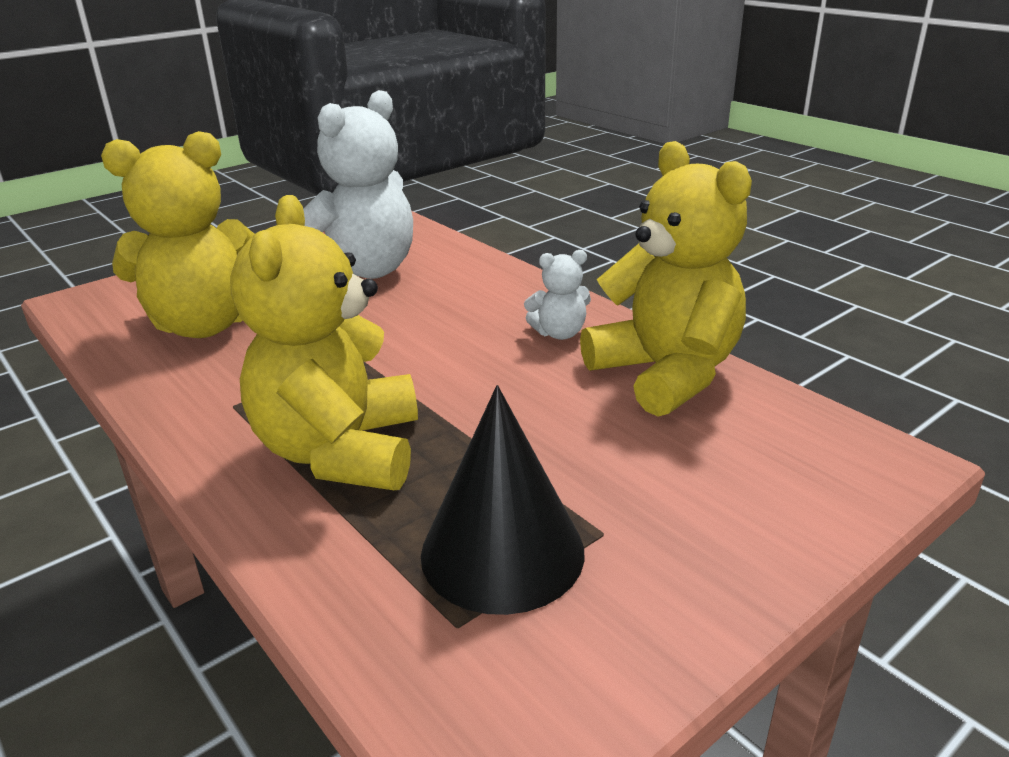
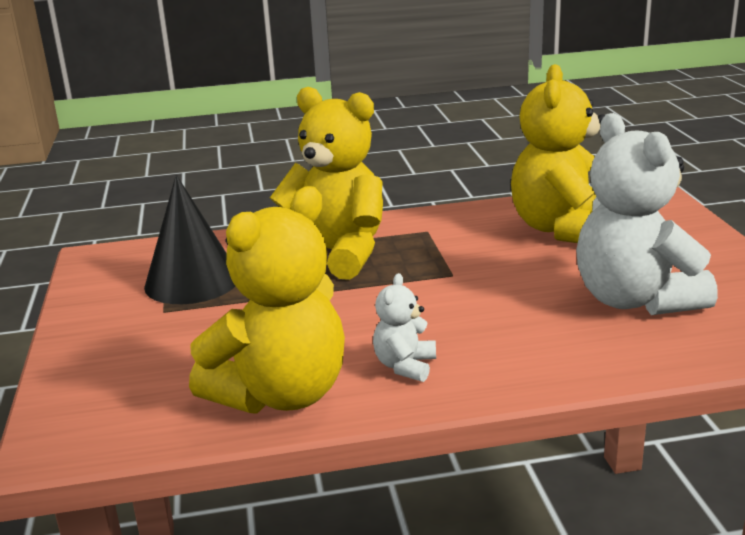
camera: 120 degrees right, 5 degrees down
(665, 374) = (281, 394): yellow teddy bear -> yellow teddy bear turned 45 degrees counterclockwise

